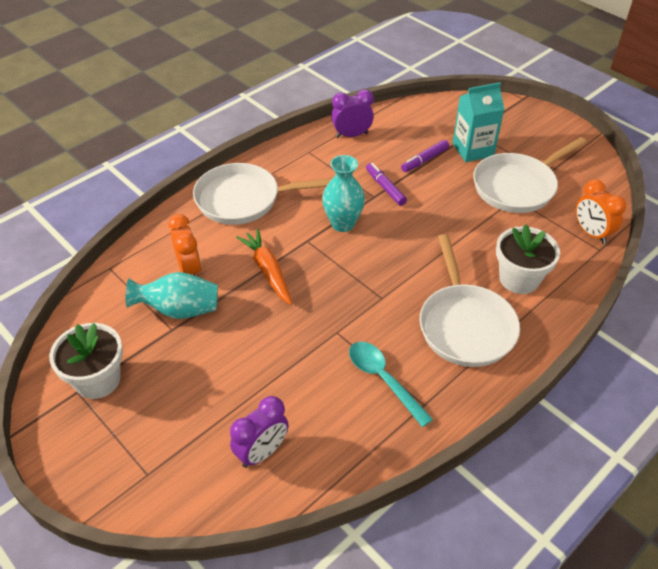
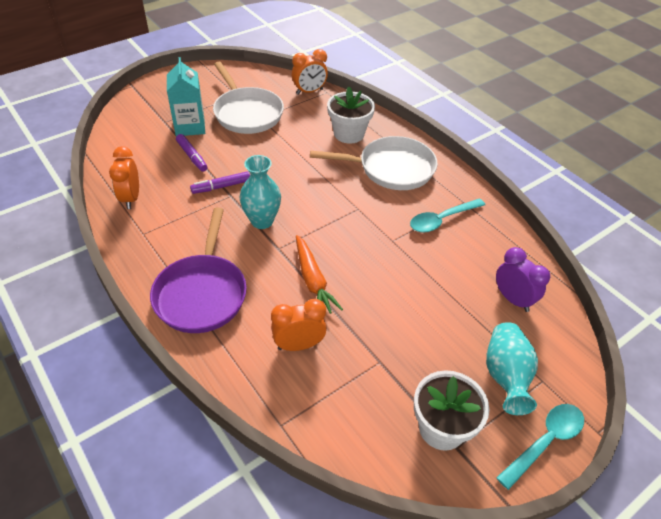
camera: 85 degrees left, 0 degrees up
(75, 469) = (545, 441): none -> turquoise spoon
(179, 310) = (355, 355): turquoise vase -> turquoise vase (505, 376)
(244, 199) = (202, 293): white pan -> purple pan
(268, 271) = (313, 280): orange carrot -> orange carrot turned 90 degrees counterclockwise
(351, 135) = (131, 198): purple clock -> orange clock

